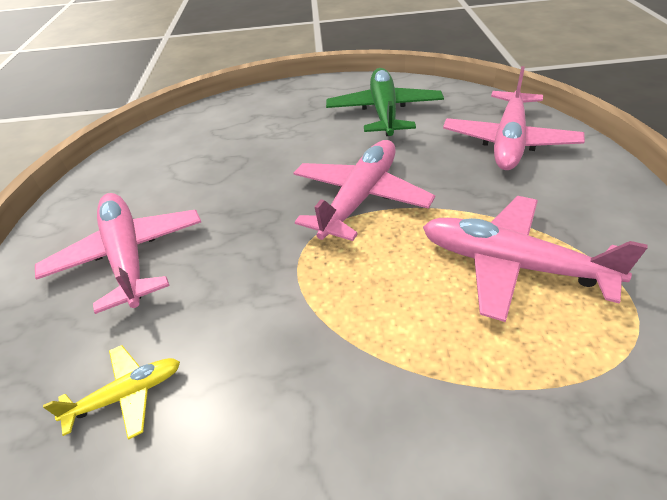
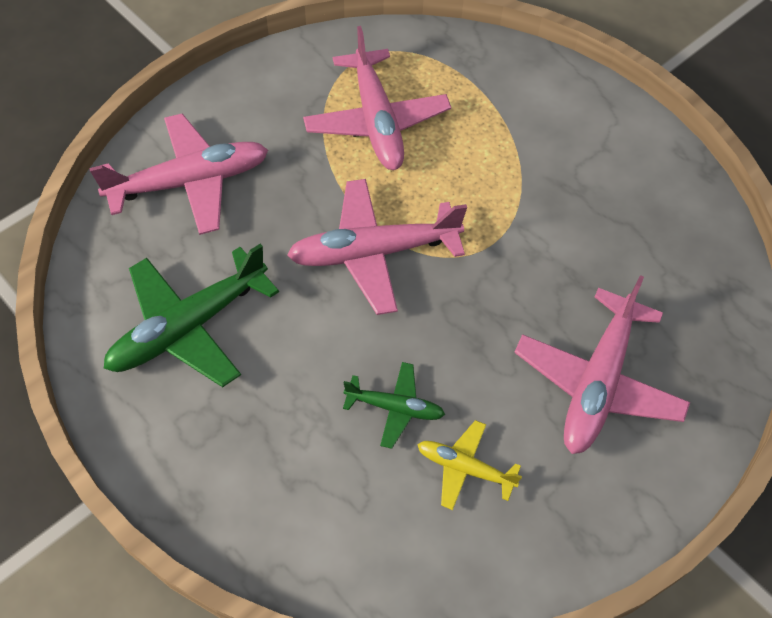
camera: 135 degrees left, 15 degrees up
(127, 395) = (669, 261): yellow plane -> yellow plane (464, 468)
(243, 160) = (395, 408): none -> green plane

